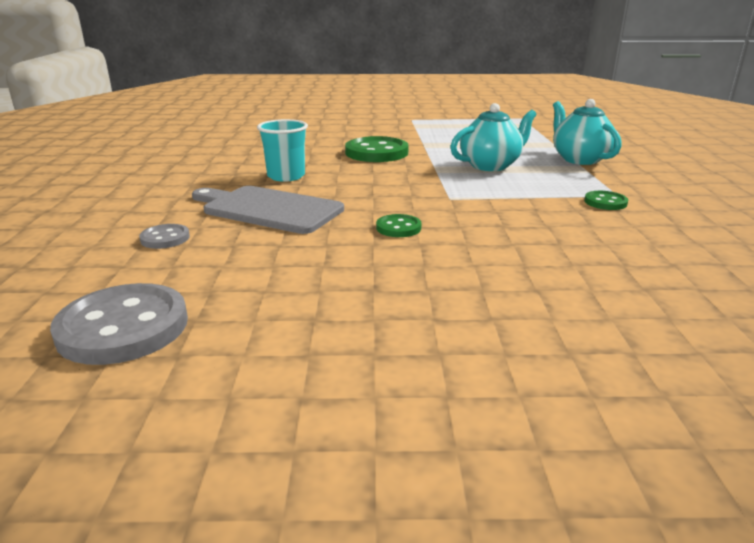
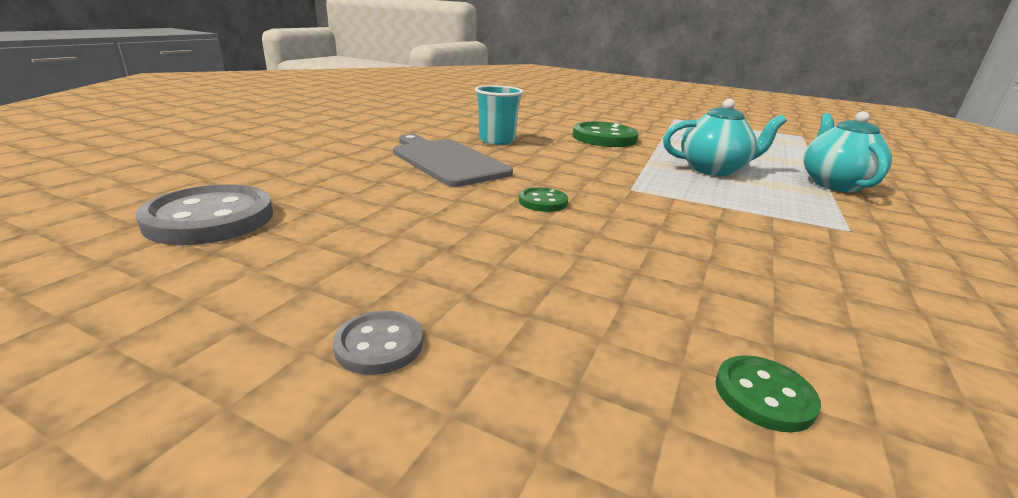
camera: 25 degrees right, 0 degrees up
(165, 238) = (337, 164): grey button -> grey button (379, 345)
(605, 202) = (822, 233): green button -> green button (764, 395)

